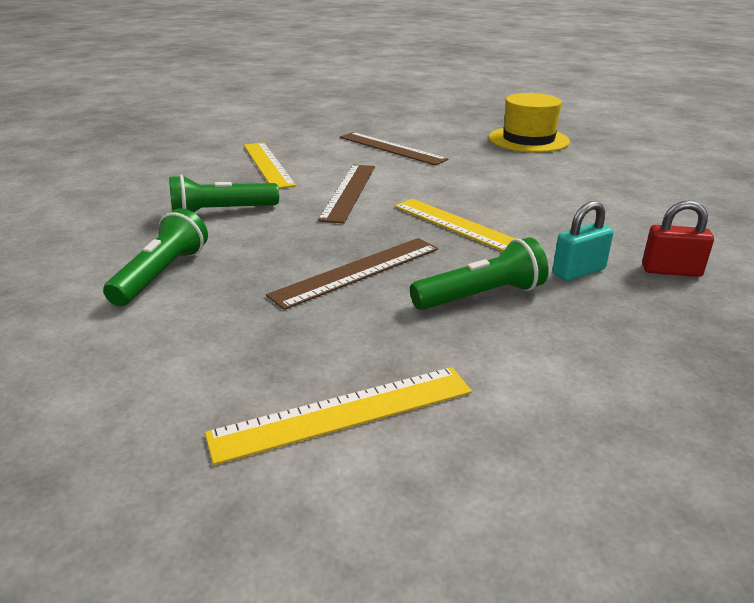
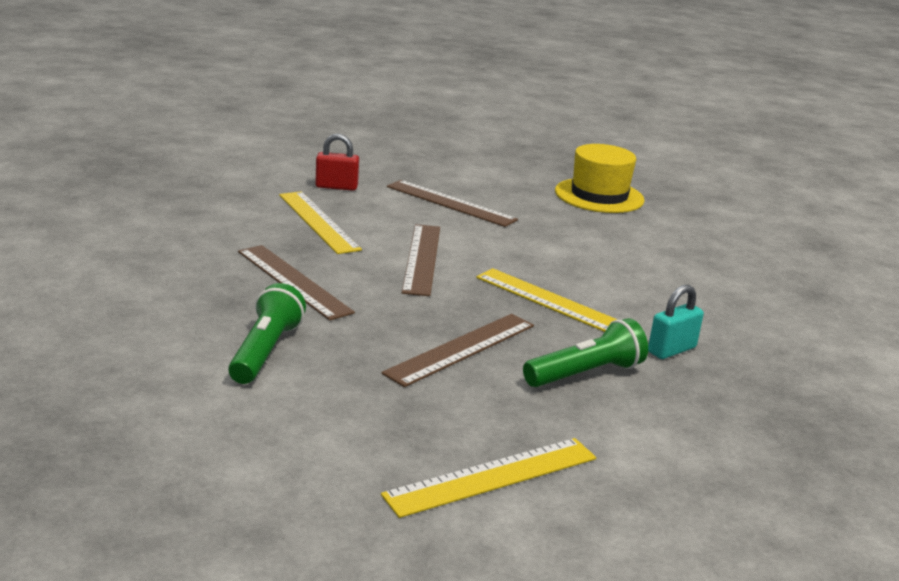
camera: 10 degrees left, 5 degrees down
(221, 212) = (293, 281): green flashlight -> brown ruler
(671, 271) = (755, 349): red padlock -> red padlock (336, 187)

